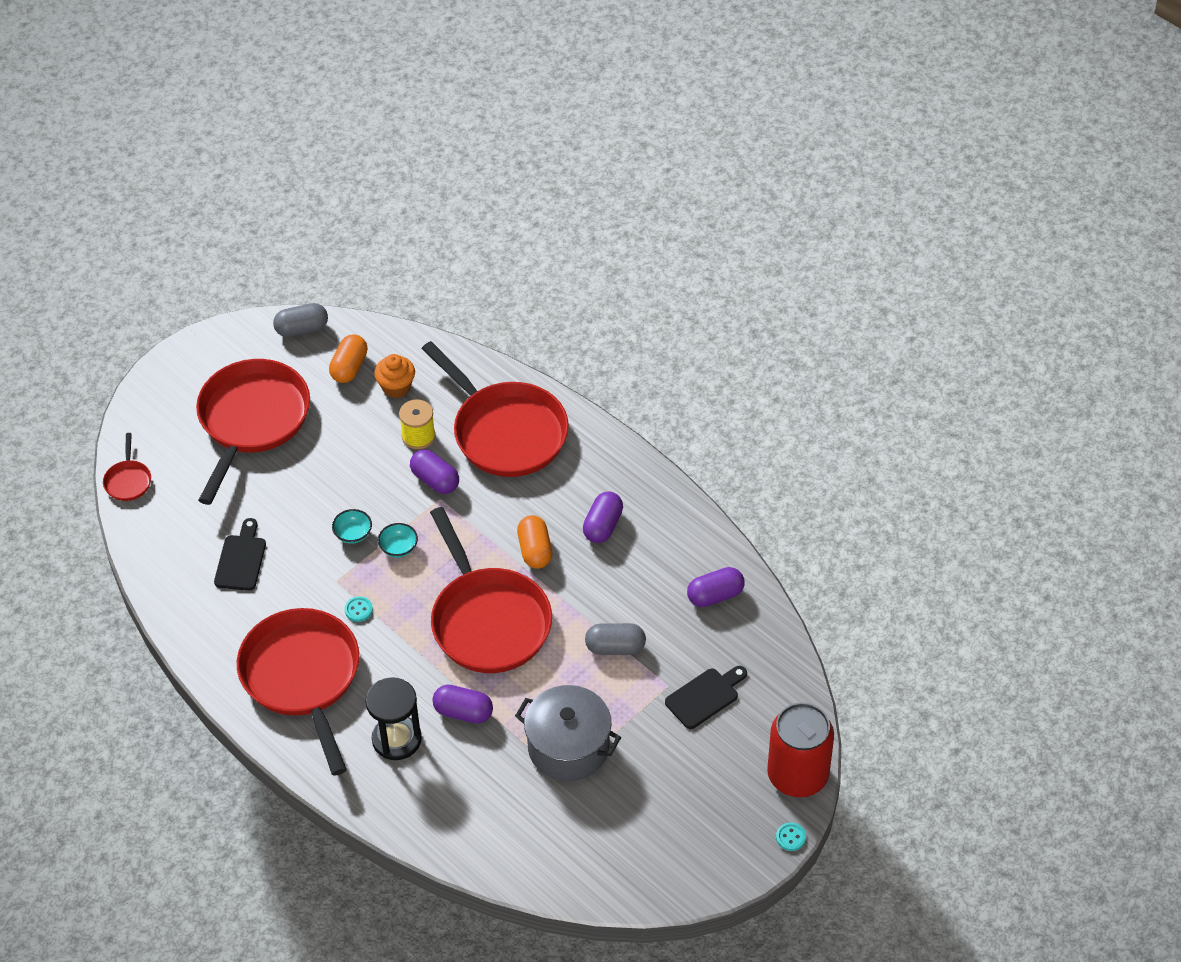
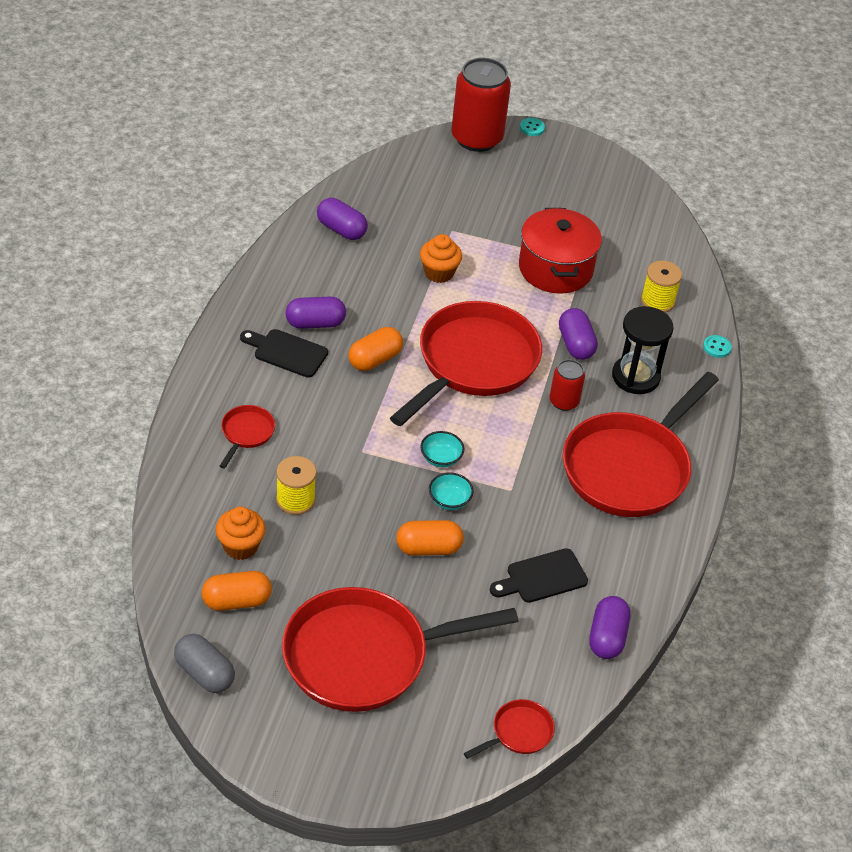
camera: 125 degrees left, 5 degrees down
(317, 499) = (428, 548): none -> orange capsule
(358, 610) = (530, 458): turquoise button -> turquoise button (717, 347)
(403, 667) = (564, 401): none -> red can
(435, 480) = (342, 464): purple capsule -> purple capsule (607, 637)
(477, 812) = (657, 301): none -> yellow spool
(505, 431) = (246, 433): red pan -> red pan, size x0.42
(568, 747) = (555, 269): grey pot -> red pot
(615, 647) = (439, 273): grey capsule -> orange cupcake
(705, 697) = (446, 206): black cutting board -> black cutting board (287, 352)

